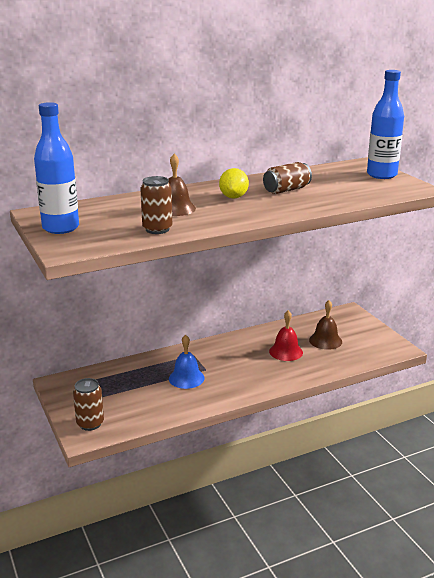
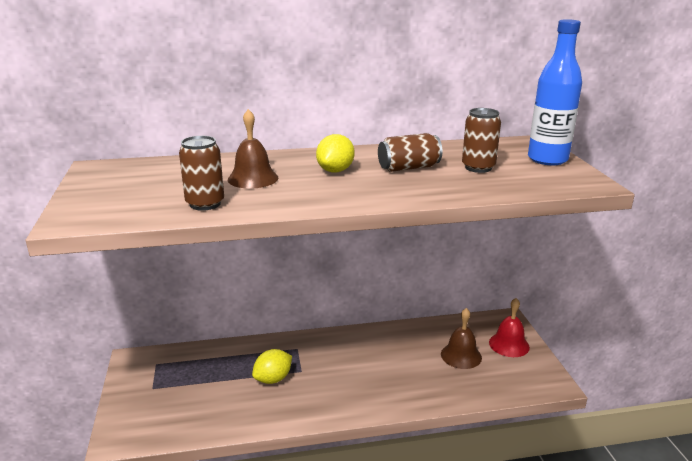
camera: 15 degrees right, 0 degrees up
(61, 228) = (99, 189): blue bottle -> none
(90, 424) = (134, 421): brown can -> brown can (478, 168)
(186, 378) = (273, 379): blue bell -> yellow lemon
(286, 352) = (406, 363): red bell -> red bell (509, 344)

